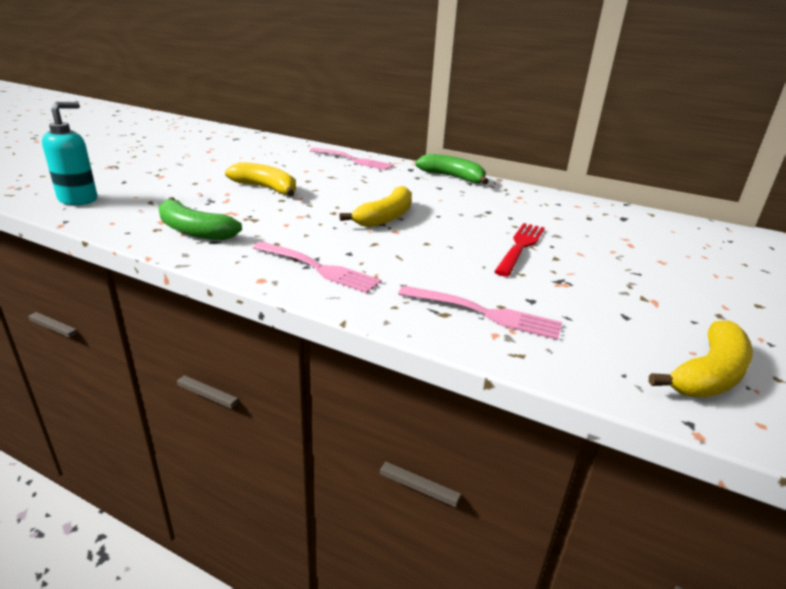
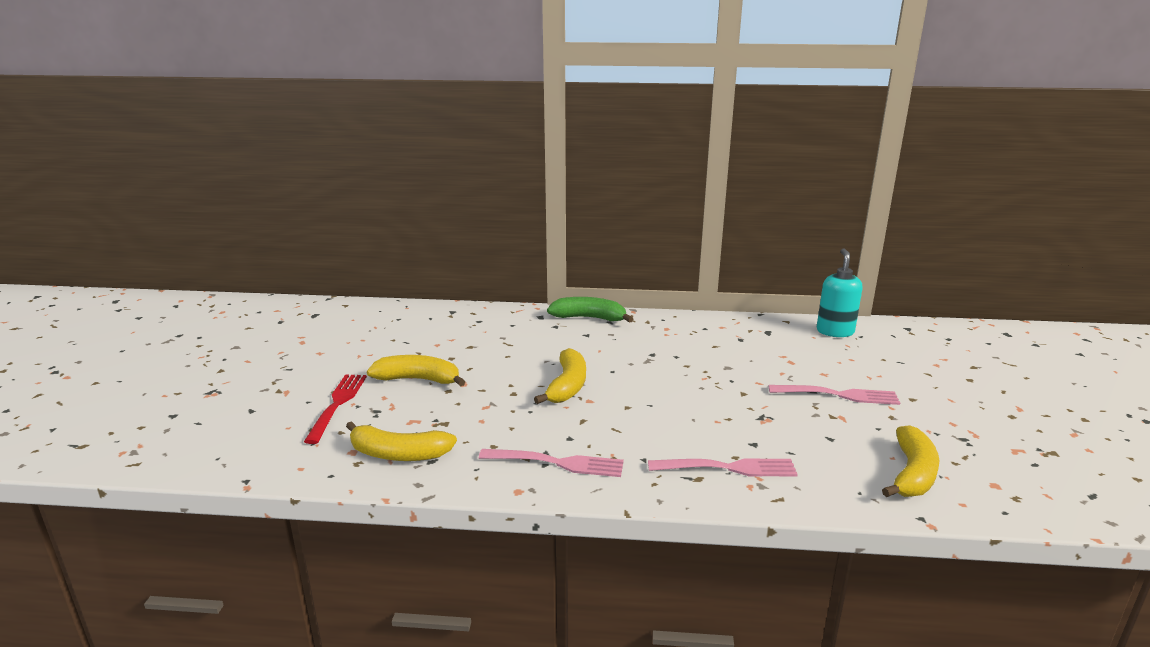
camera: 20 degrees left, 5 degrees down
(78, 199) = (227, 448): turquoise soap dispenser -> turquoise soap dispenser (835, 331)
(194, 231) = (398, 454): green banana -> yellow banana
(353, 160) = (473, 317): pink fork -> pink fork (838, 395)
(520, 247) = (707, 389): red fork -> red fork (337, 404)

